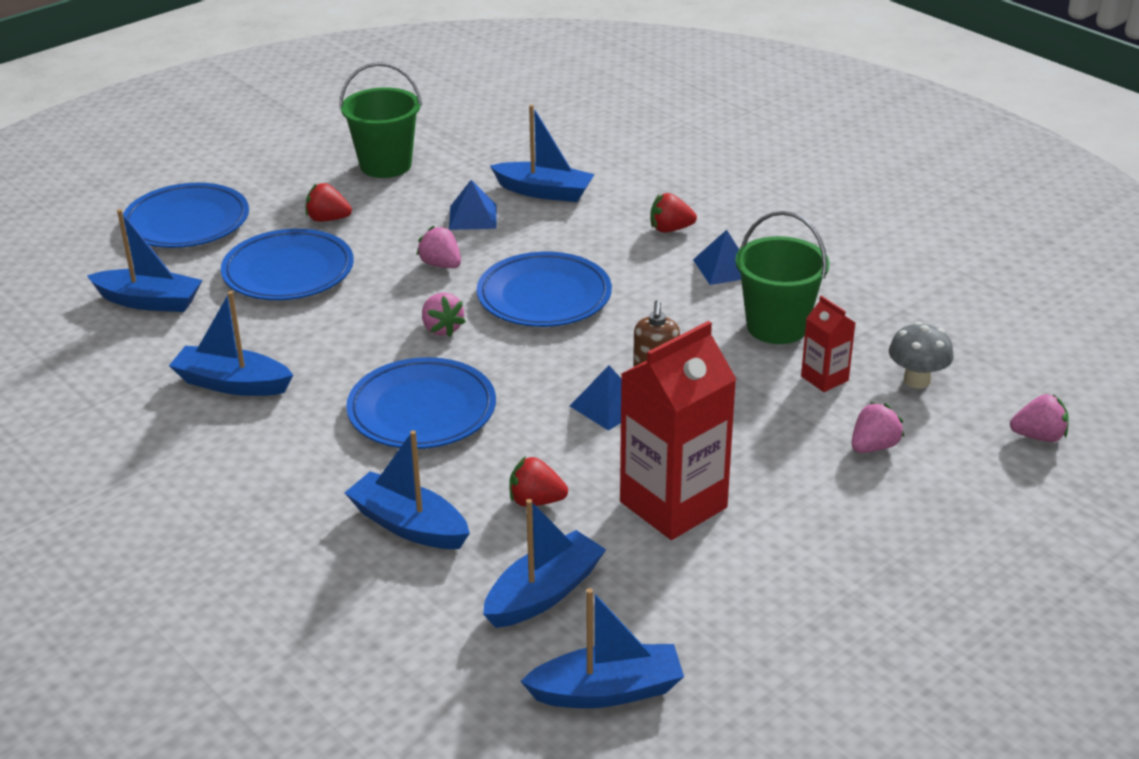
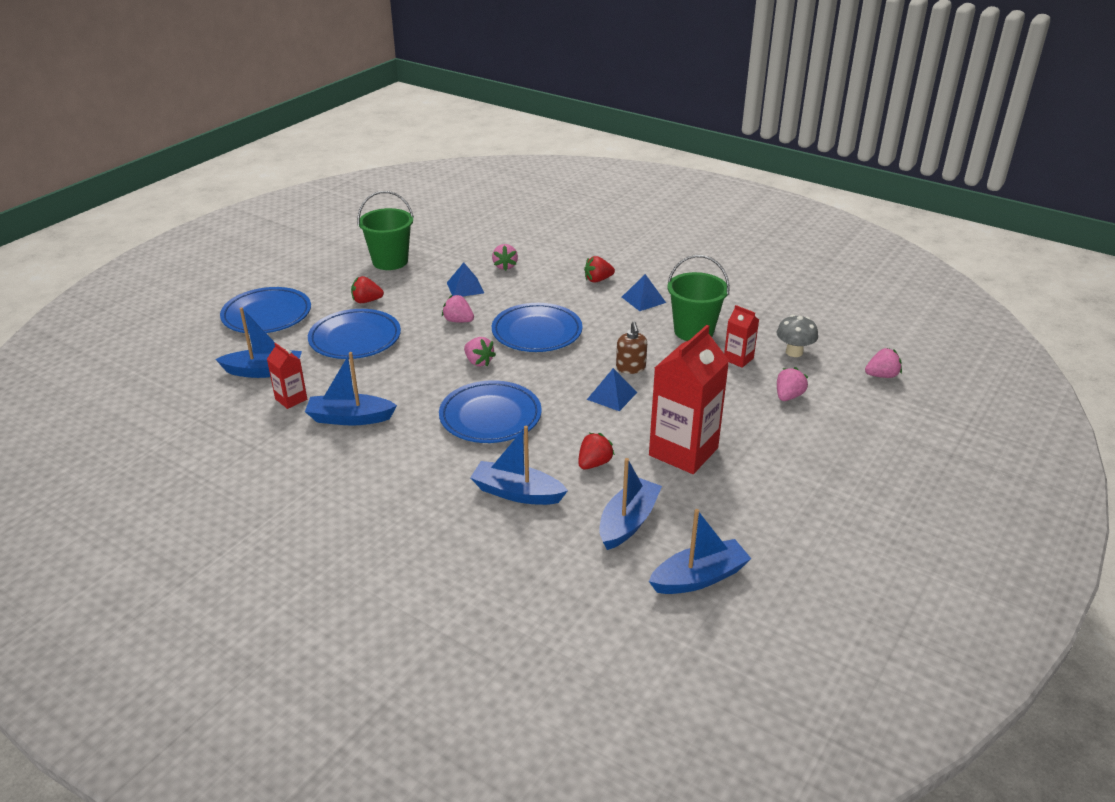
camera: 15 degrees left, 0 degrees up
(167, 345) = (291, 399): none -> red carton
(536, 501) = (594, 463): red strawberry -> red strawberry turned 135 degrees clockwise
(544, 192) = (505, 266): blue boat -> pink strawberry

